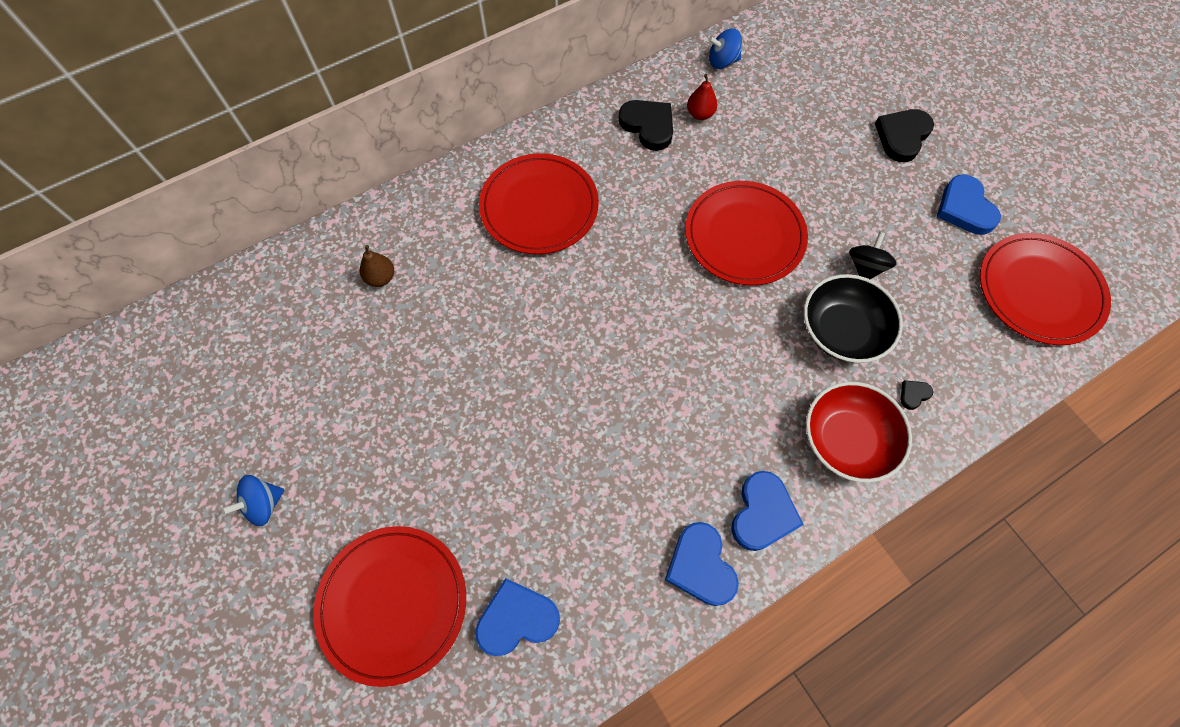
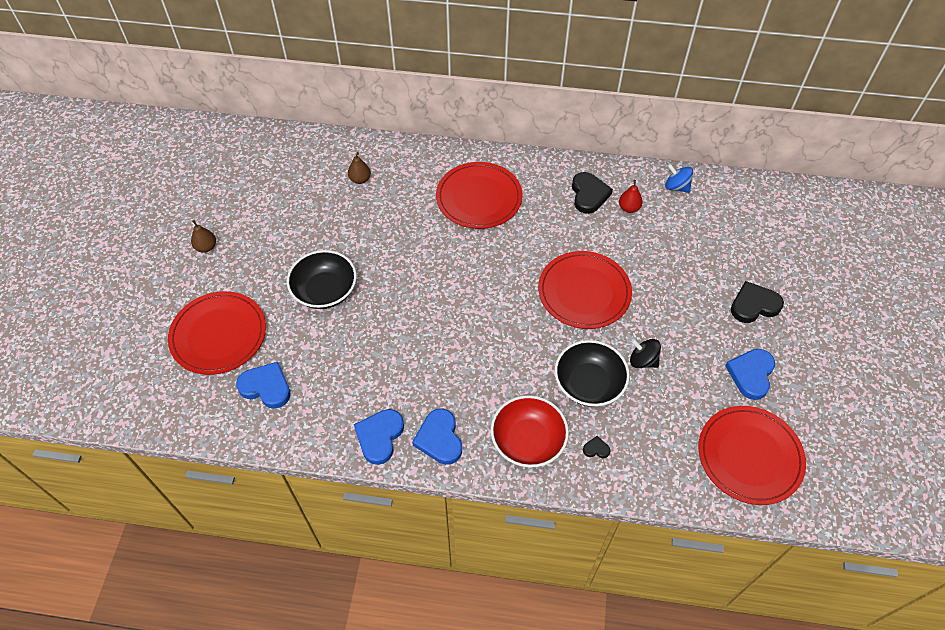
camera: 40 degrees right, 10 degrees down
(264, 504) = (206, 247): blue spinning top -> brown pear
(471, 444) = (325, 290): none -> black bowl
(762, 513) = (439, 439): blue heart -> blue heart turned 105 degrees clockwise
(865, 267) = (643, 360): black spinning top -> black spinning top turned 120 degrees counterclockwise

